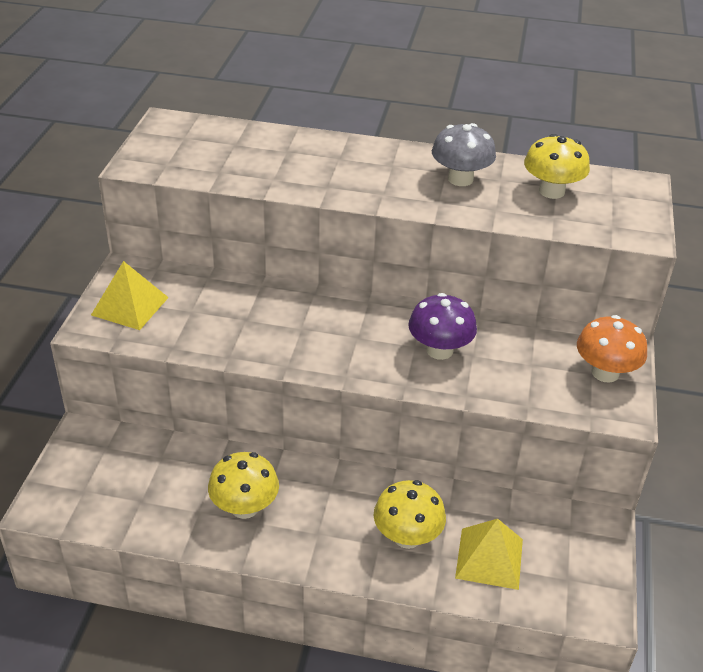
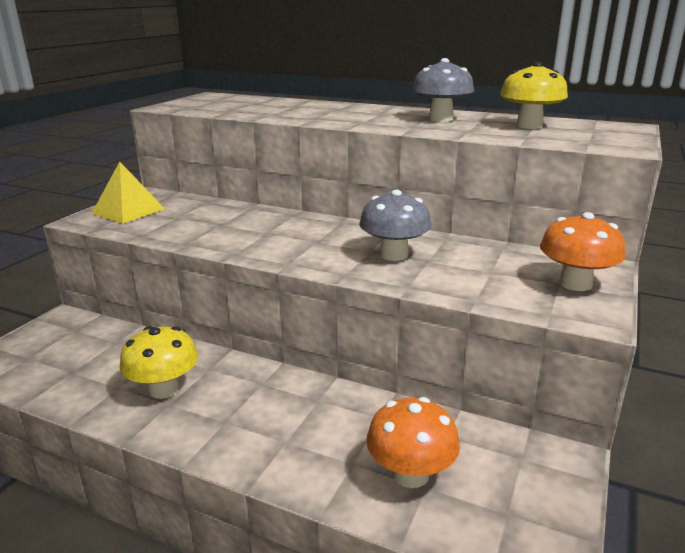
camera: 15 degrees right, 15 degrees down
(407, 536) = (321, 438): yellow mushroom -> none
(439, 350) = (394, 255): purple mushroom -> grey mushroom
(489, 558) = (410, 474): yellow pyramid -> orange mushroom

